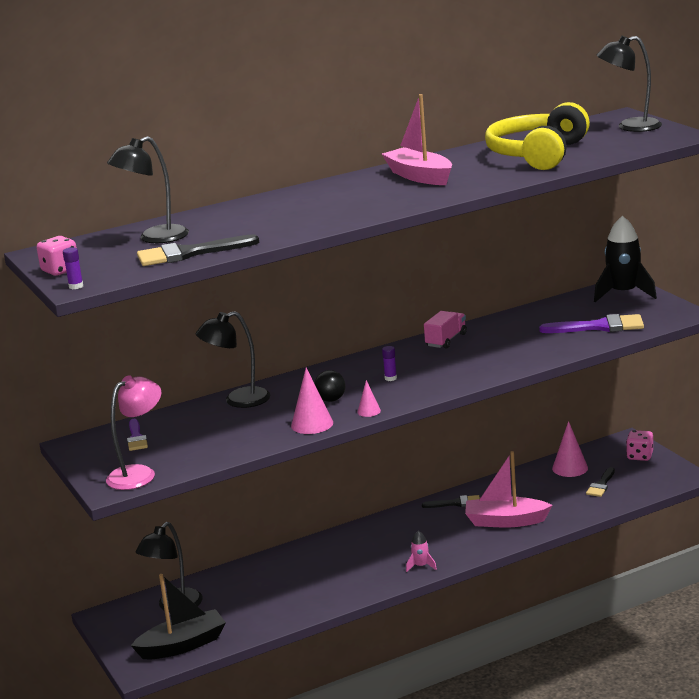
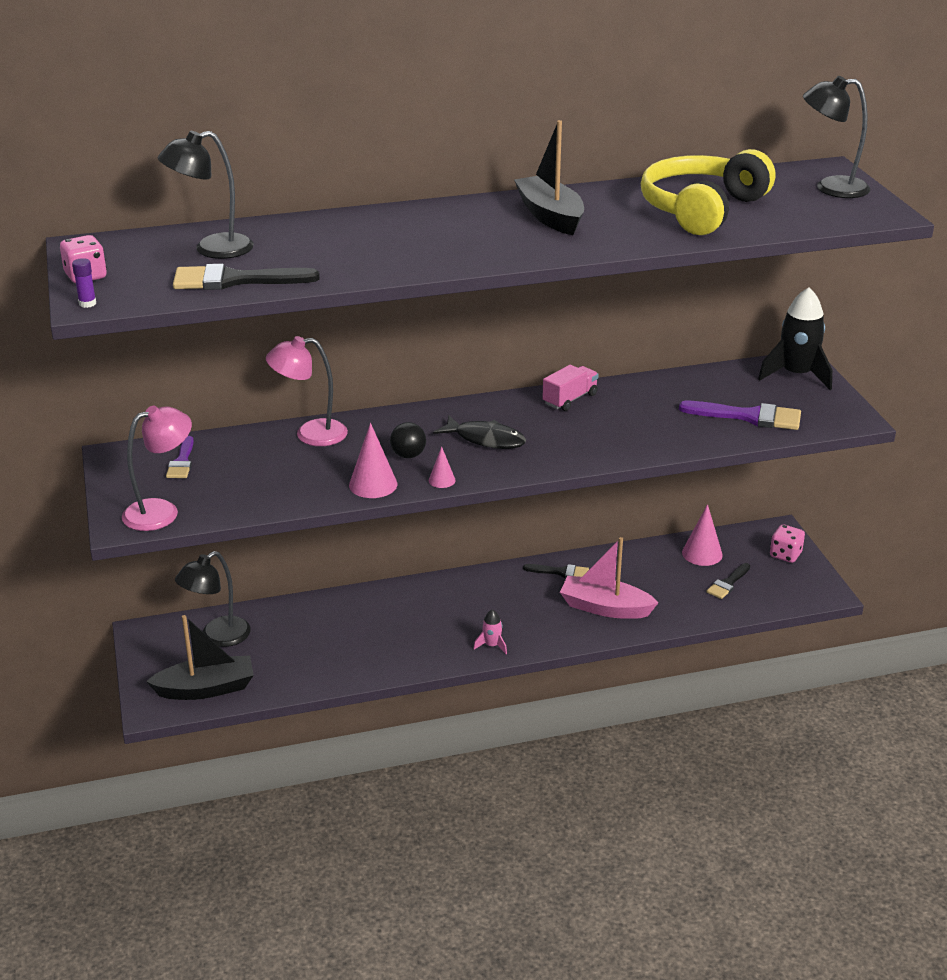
camera: 10 degrees right, 10 degrees up
(238, 400) = (310, 434): black lamp -> pink lamp
(390, 378) = (486, 439): purple glue stick -> black fish
(419, 176) = (550, 216): pink boat -> black boat

